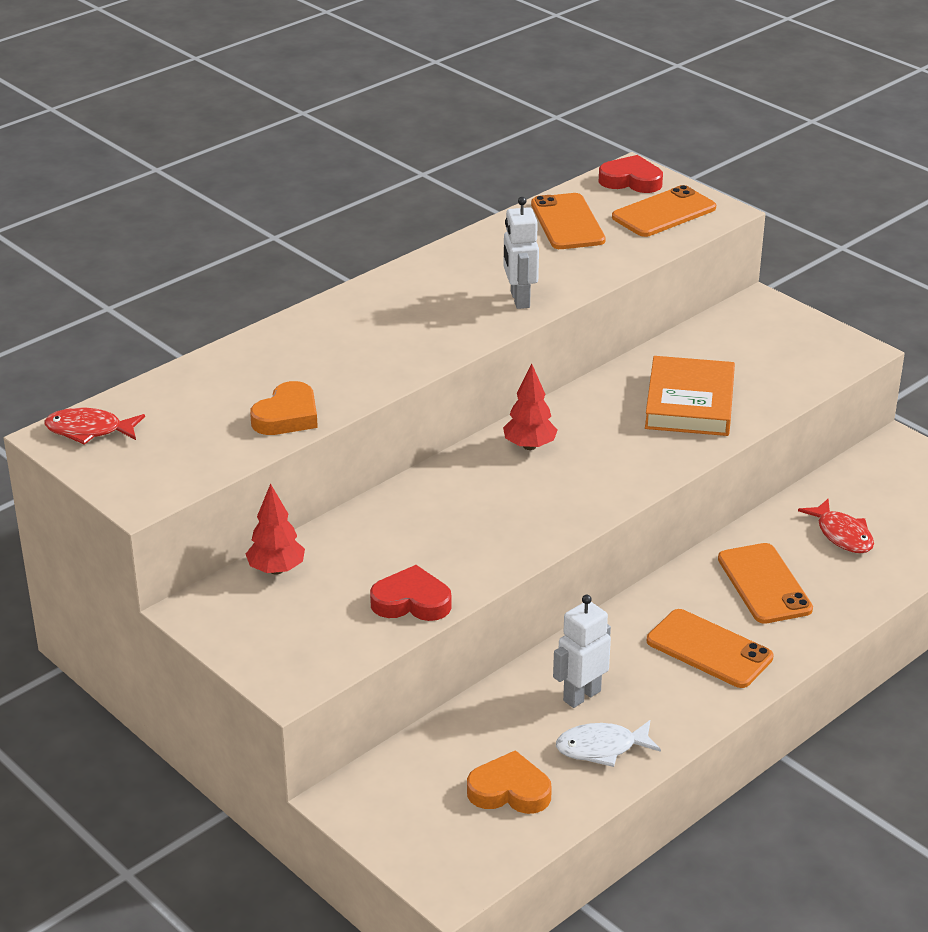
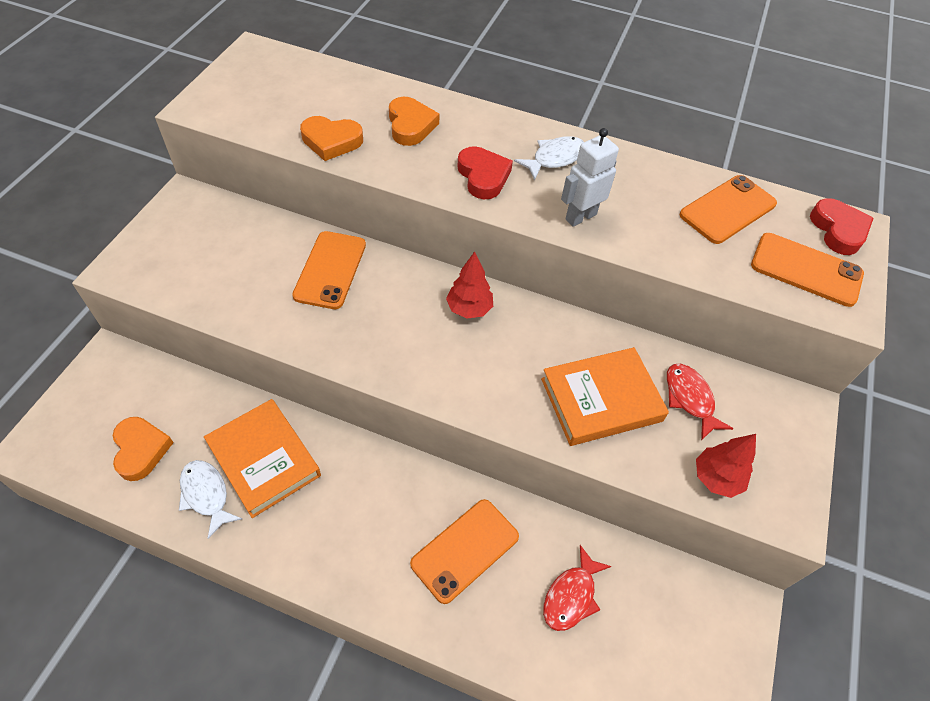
camera: 60 degrees right, 20 degrees up
(89, 430) = (267, 60): red fish -> red fish (690, 399)
(276, 569) = (244, 219): red tree -> red tree (716, 478)
(302, 359) = (410, 125): none -> orange heart
(411, 601) = (235, 304): red heart -> red heart (483, 176)
(427, 289) = (555, 158): none -> white fish
(581, 695) = (264, 460): white robot -> orange book
(709, 649) = (357, 534): orange phone -> orange phone (330, 270)

